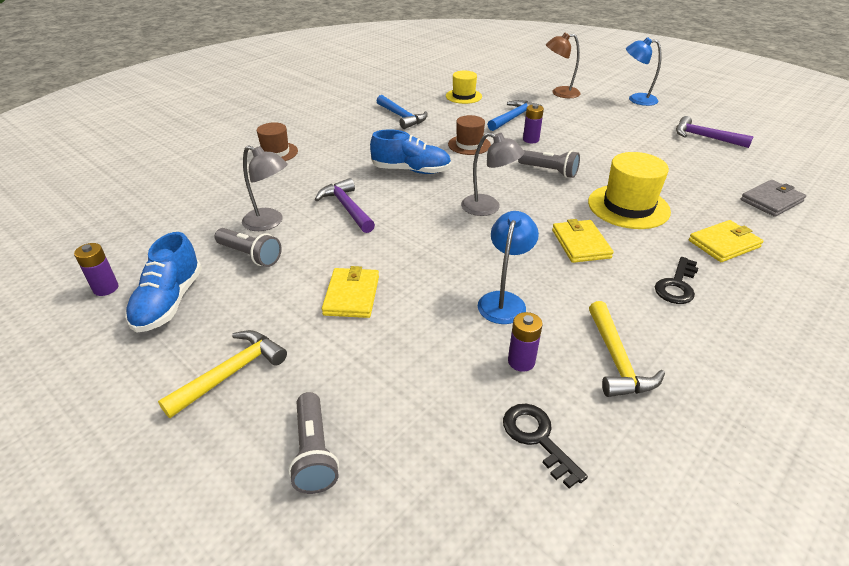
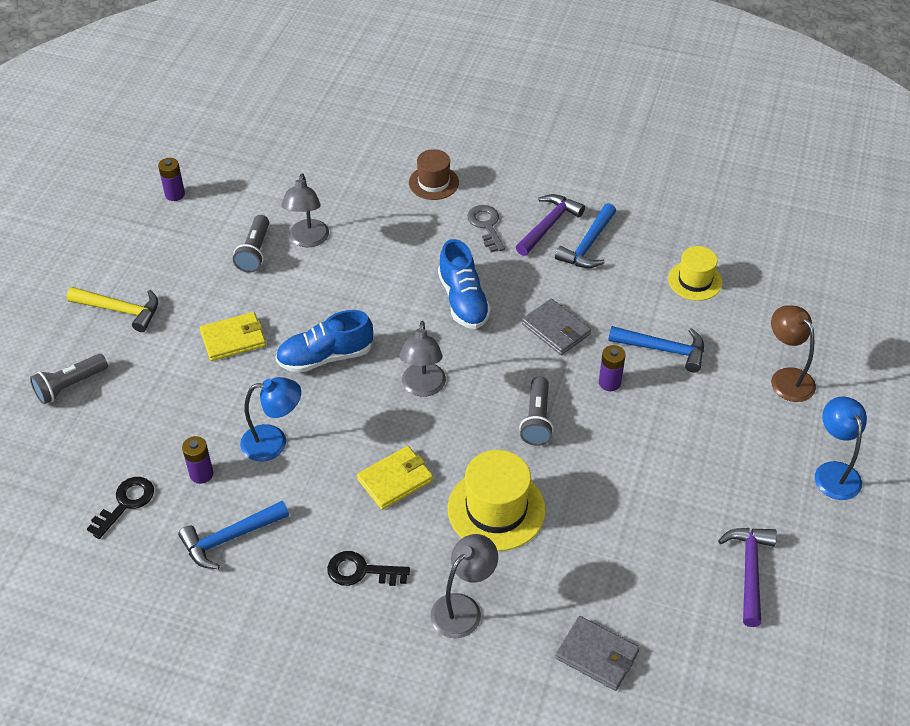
camera: 65 degrees right, 10 degrees up
(169, 302) = (176, 237): blue shoe -> blue shoe (325, 357)
(344, 144) = (486, 225): none -> grey key
(347, 208) = (361, 281): purple hammer -> purple hammer (548, 225)
(469, 145) = (556, 329): brown hat -> grey wallet
(616, 360) = (230, 538): yellow hammer -> blue hammer
(724, 244) = (463, 608): yellow wallet -> grey lamp

